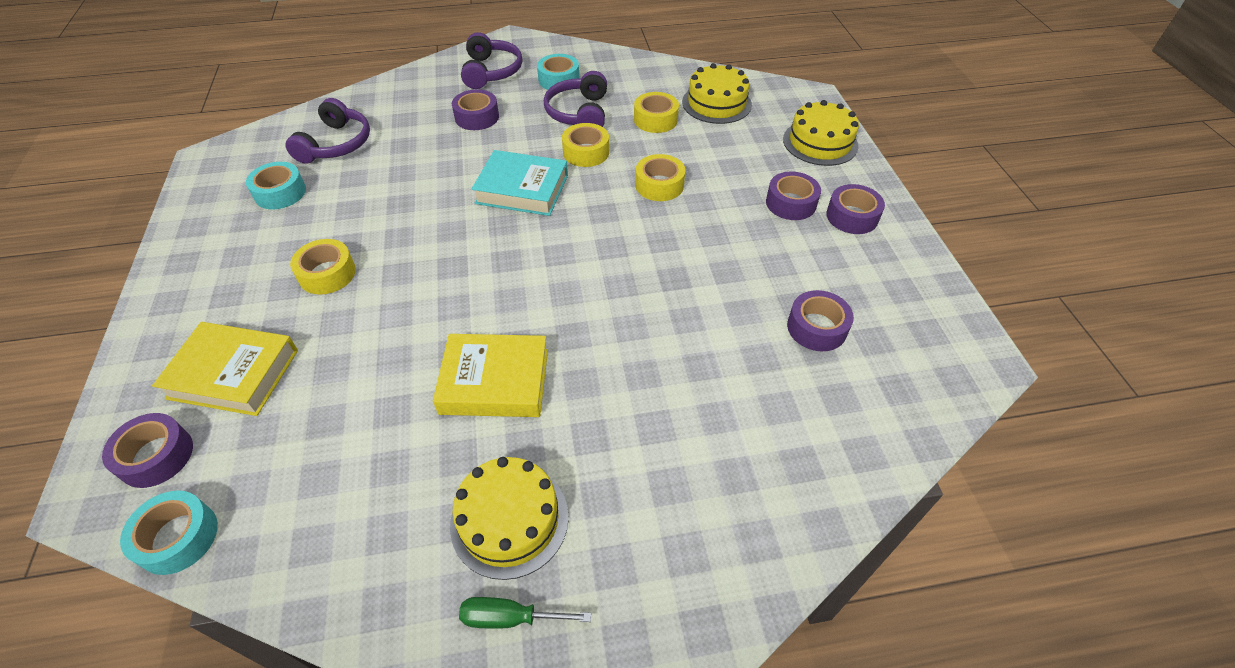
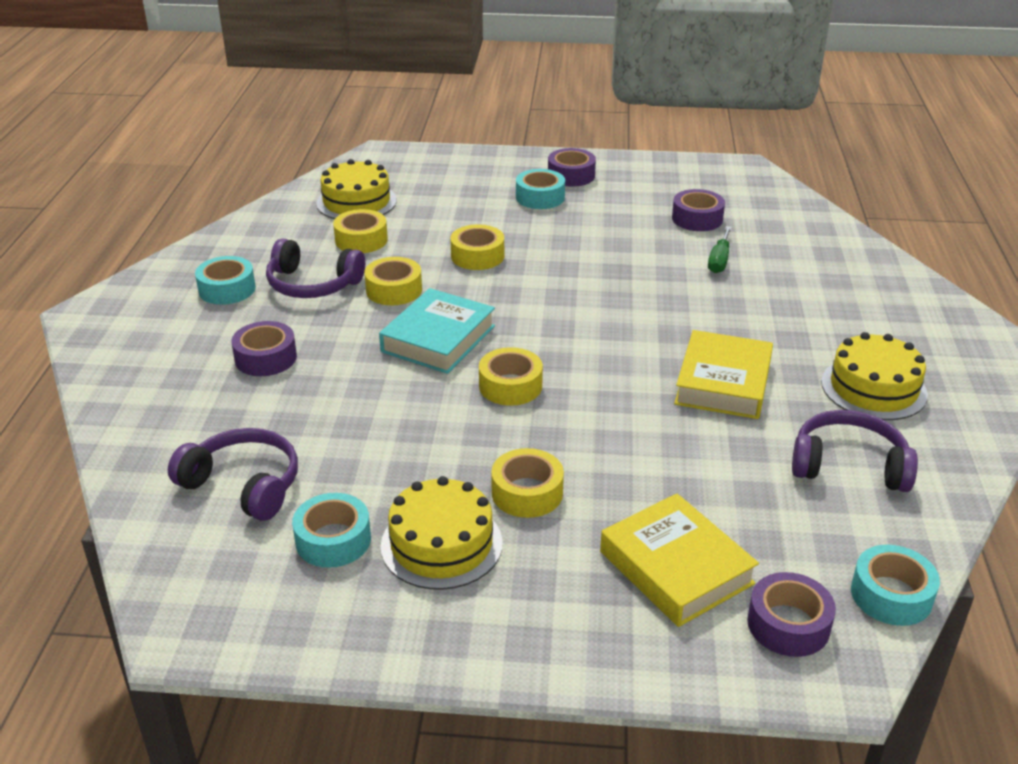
camera: 75 degrees left, 15 degrees down
(233, 374) = (676, 567): yellow book -> yellow book turned 60 degrees counterclockwise
(464, 240) = (510, 386): none -> yellow tape
(491, 71) = (161, 337): purple headphones -> purple headphones (849, 465)
(510, 617) = (958, 396): green screwdriver -> green screwdriver (719, 261)
(791, 203) = (540, 197): purple tape -> turquoise tape
(820, 142) = (459, 166): yellow cake -> yellow cake (441, 544)

